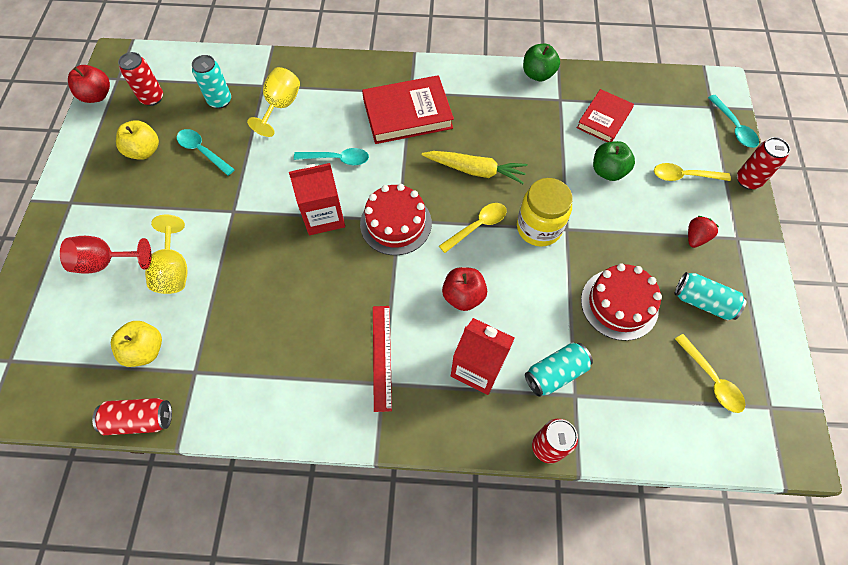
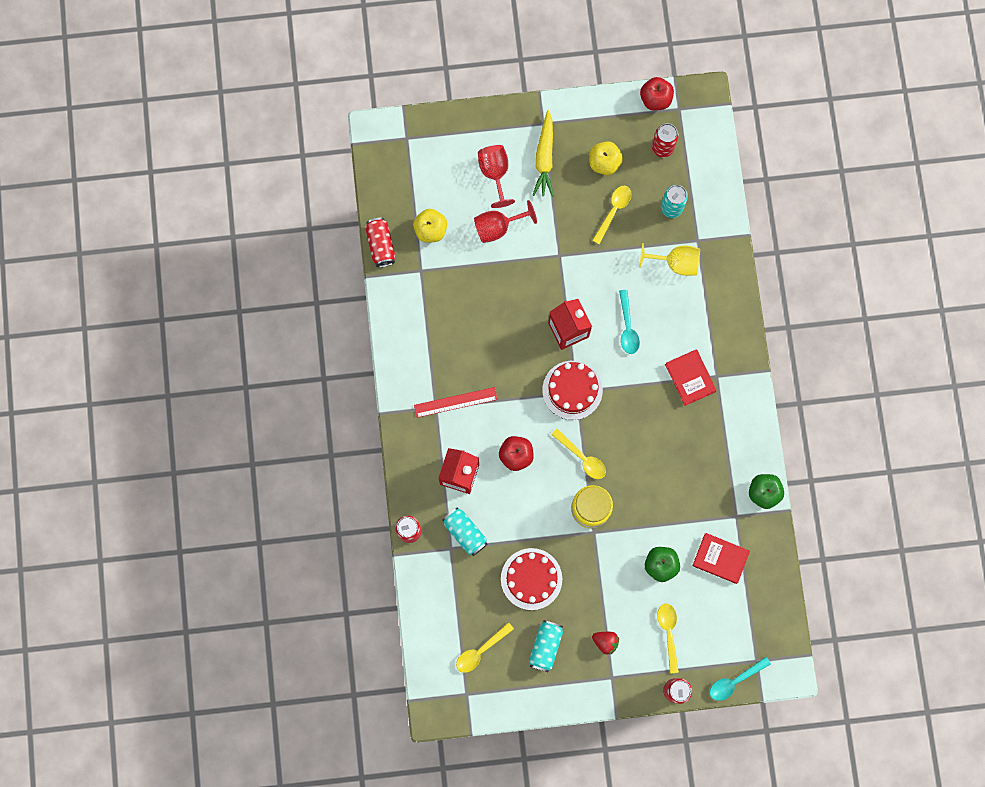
camera: 80 degrees right, 15 degrees up
(174, 270) = (498, 227): yellow goblet -> red goblet
(202, 151) = (613, 211): turquoise spoon -> yellow spoon
(407, 114) = (690, 378): red book -> red book, size x0.63
(475, 170) = (638, 448): yellow carrot -> yellow carrot (544, 158)

